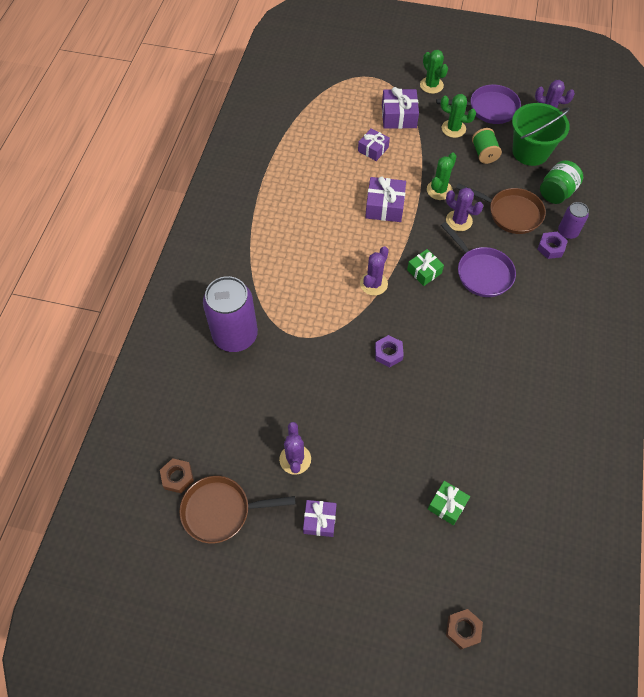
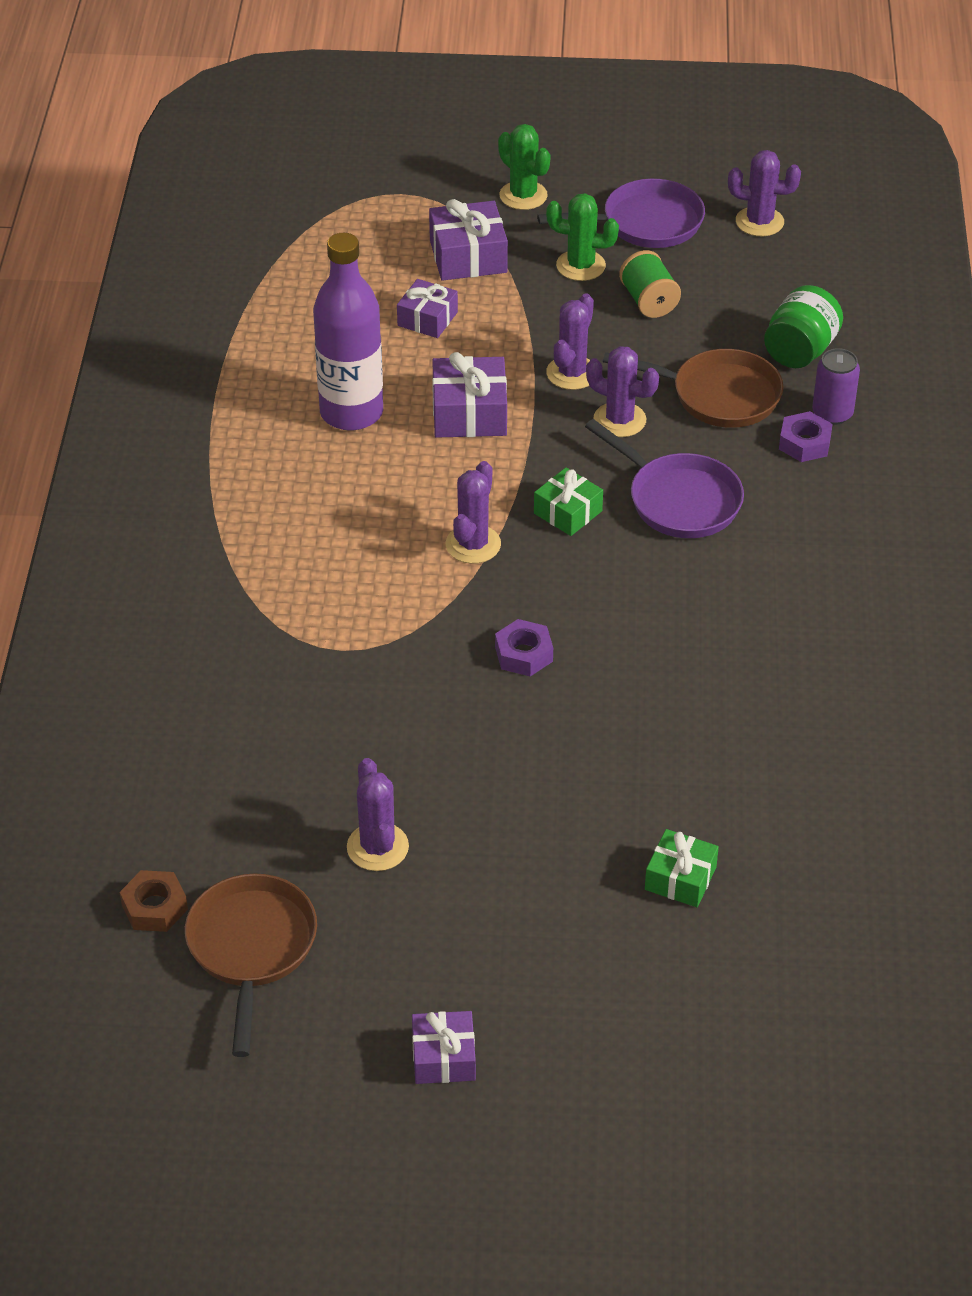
camera: 10 degrees left, 15 degrees down
(221, 511) = (251, 948): brown pan -> brown pan turned 105 degrees clockwise
(235, 335) = (217, 663): purple can -> none
(319, 520) = (444, 936): purple gift -> purple gift (443, 1057)
(327, 198) = (351, 413): none -> purple bottle
(439, 190) = (572, 373): green cactus -> purple cactus
(463, 630) = (744, 1062): brown nut -> none
(530, 152) = (738, 288): green bucket -> none

